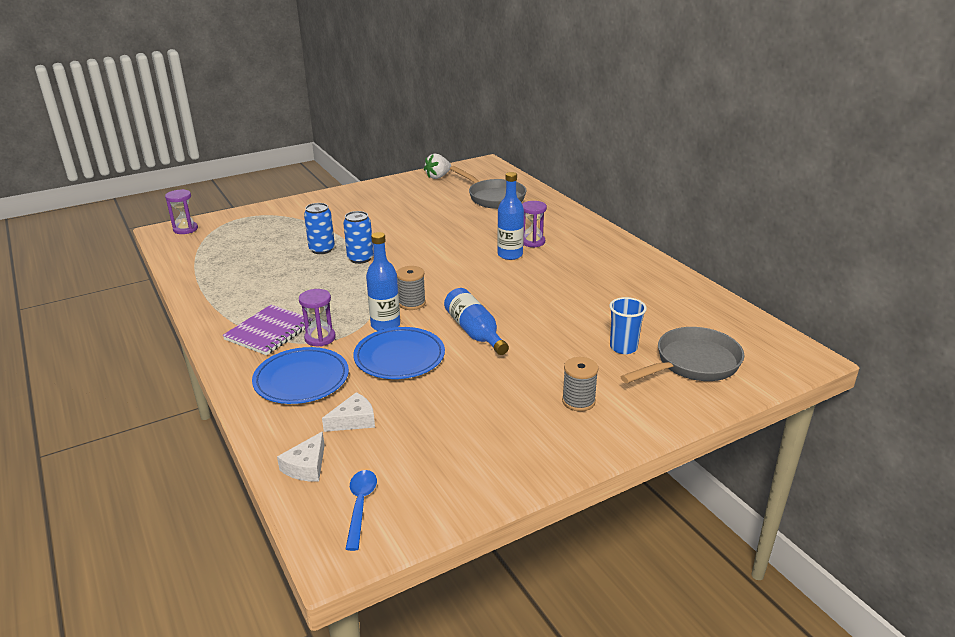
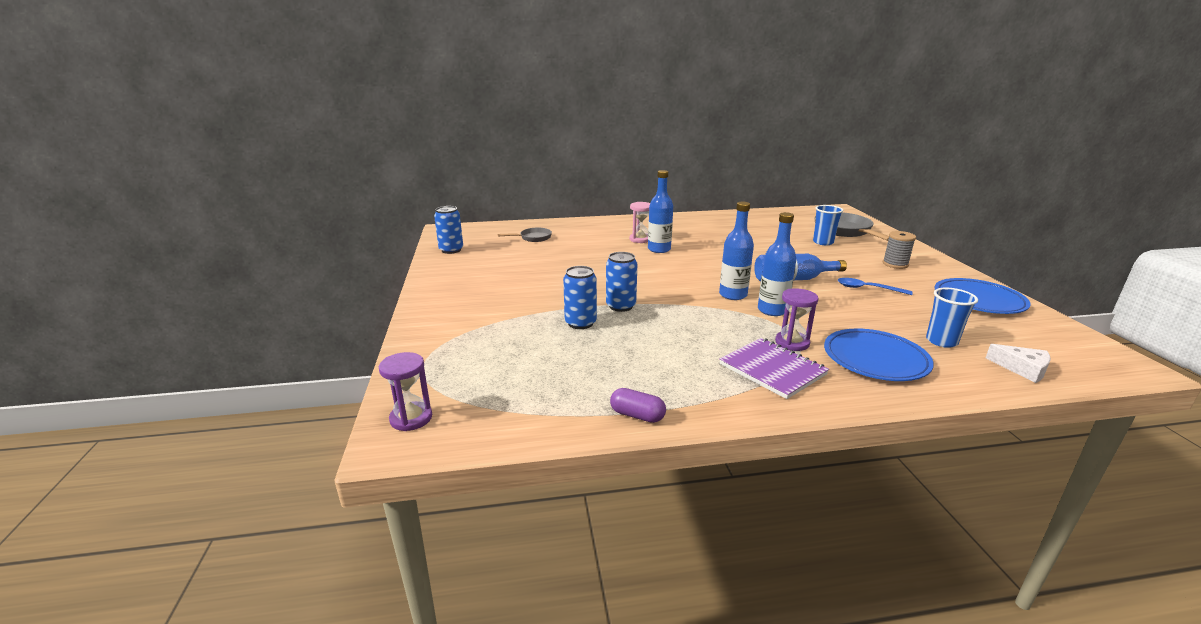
camera: 70 degrees left, 5 degrees down
(196, 289) = (637, 415): none -> purple capsule
(354, 420) = (941, 341): white cheese -> blue cup
(360, 506) = (1064, 351): blue spoon -> blue spoon (868, 289)
(399, 357) = (833, 311): blue plate -> blue plate (979, 300)
(412, 303) = (733, 295): grey spool -> blue bottle
(438, 177) = (451, 250): white strawberry -> blue can
(493, 197) = (533, 238): grey pan -> grey pan, size x0.54
(532, 242) = (640, 239): purple hourglass -> pink hourglass

